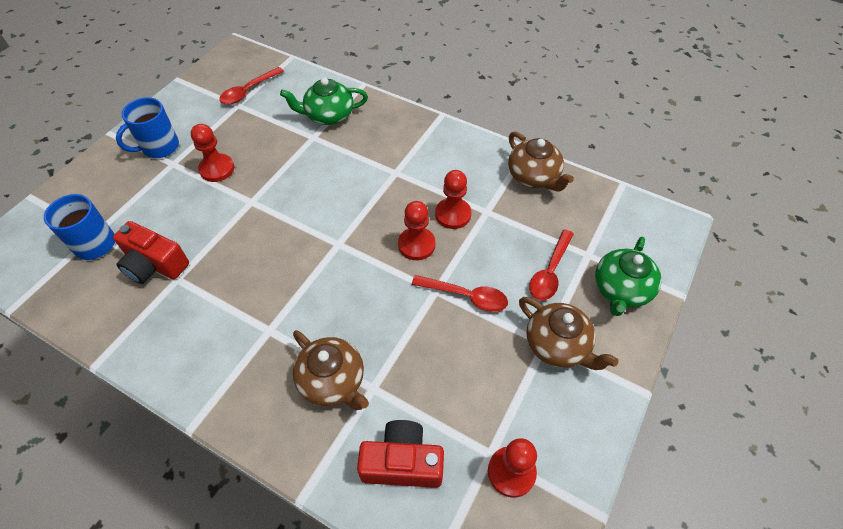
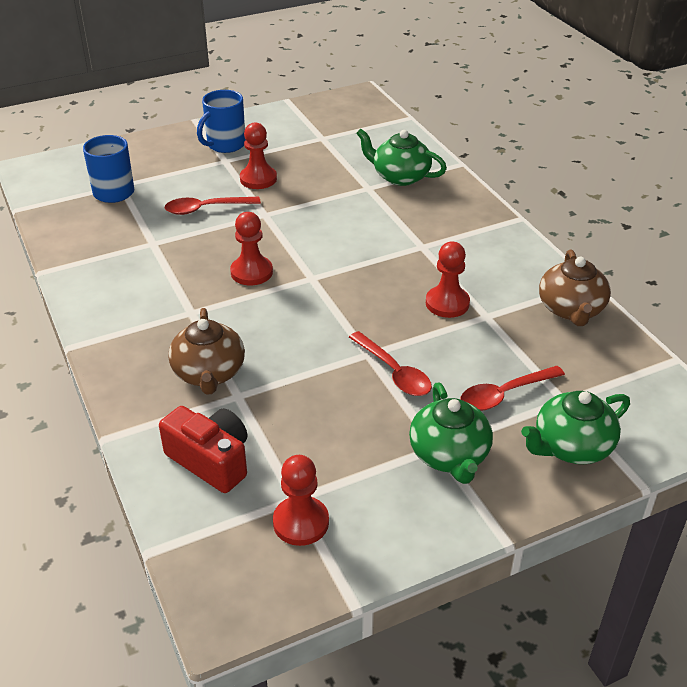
camera: 35 degrees right, 15 degrees down
(154, 264) = (145, 225): red camera -> none
(159, 147) = (225, 145): blue mug -> blue mug turned 45 degrees counterclockwise
(248, 91) = (342, 131): red spoon -> red spoon (206, 209)
(416, 245) = (385, 311): red pawn -> red pawn (251, 272)
(558, 345) = (449, 455): brown teapot -> green teapot

